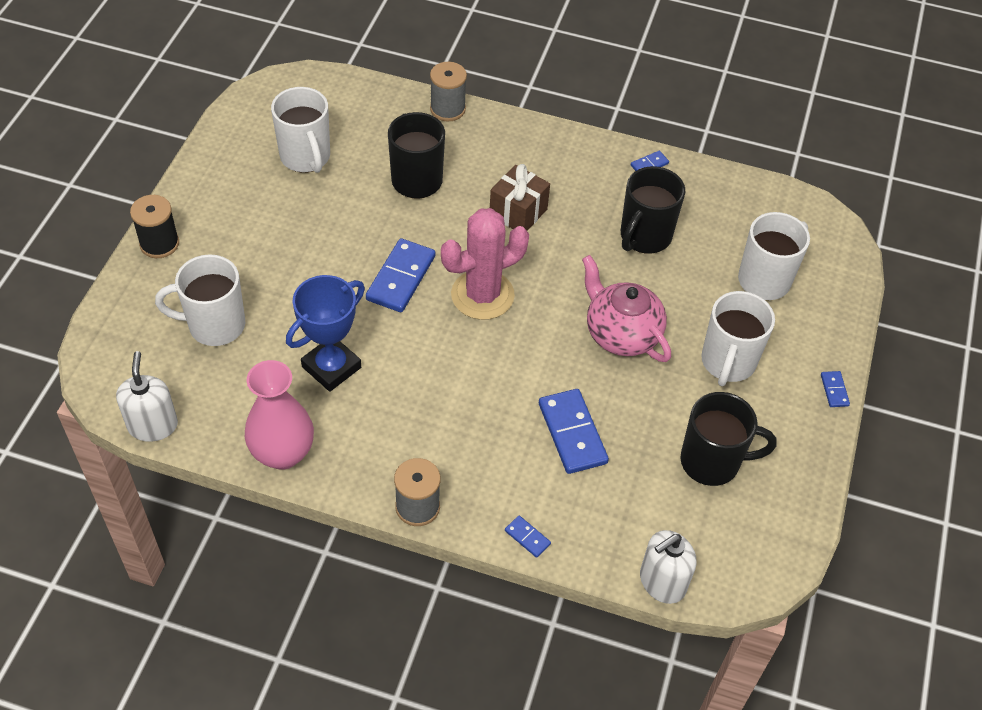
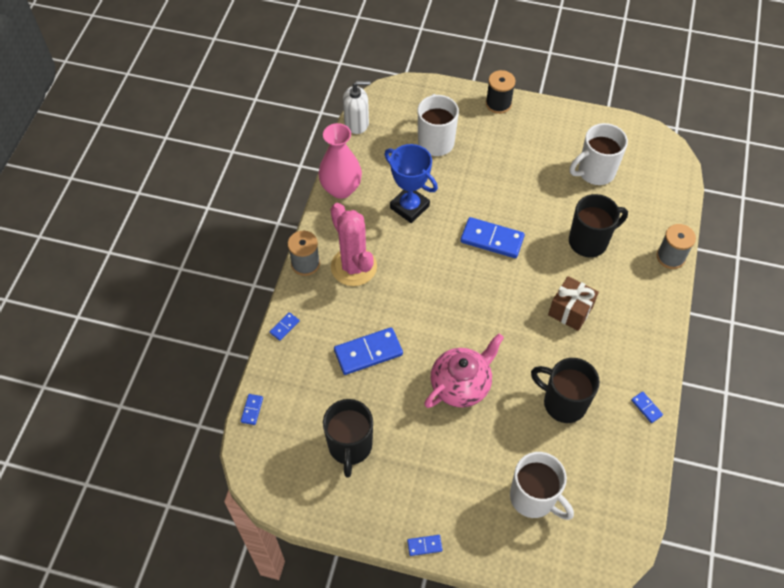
camera: 90 degrees right, 5 degrees up
(482, 295) = (484, 291): pink cactus -> pink cactus (354, 267)
(662, 582) = (252, 410): white soap dispenser -> blue domino
(727, 362) = (443, 462): white mug -> none

